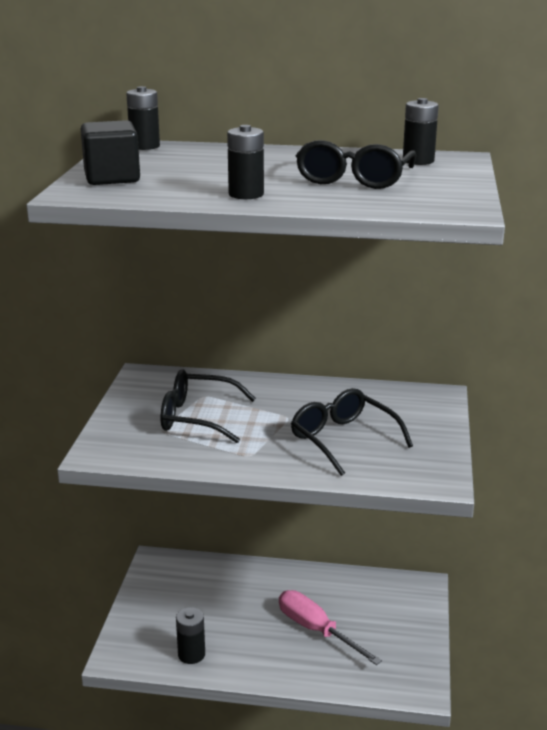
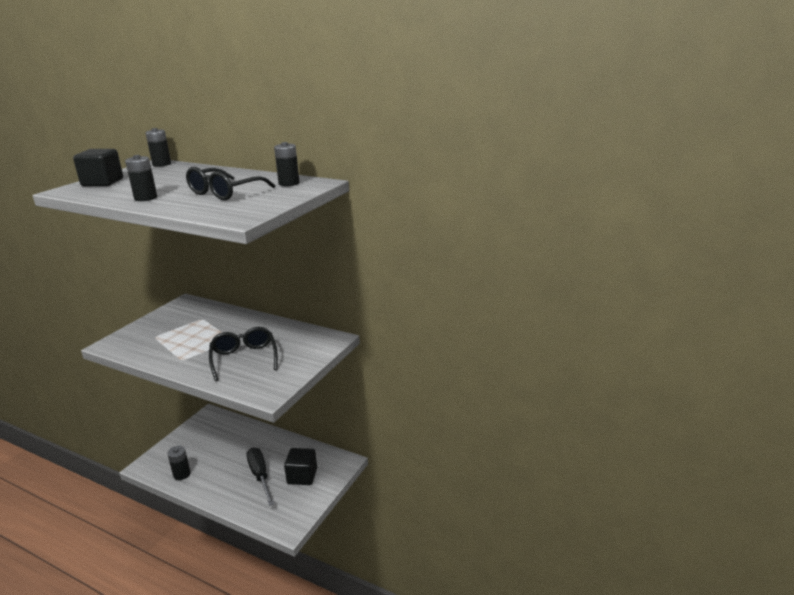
camera: 20 degrees right, 0 degrees up
(197, 417) = (182, 331): black glasses -> none
(316, 630) = (260, 476): pink screwdriver -> black screwdriver
(378, 617) = (302, 476): none -> black cube

